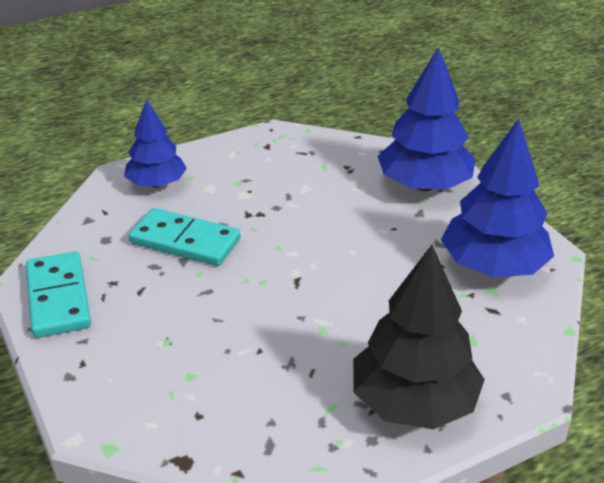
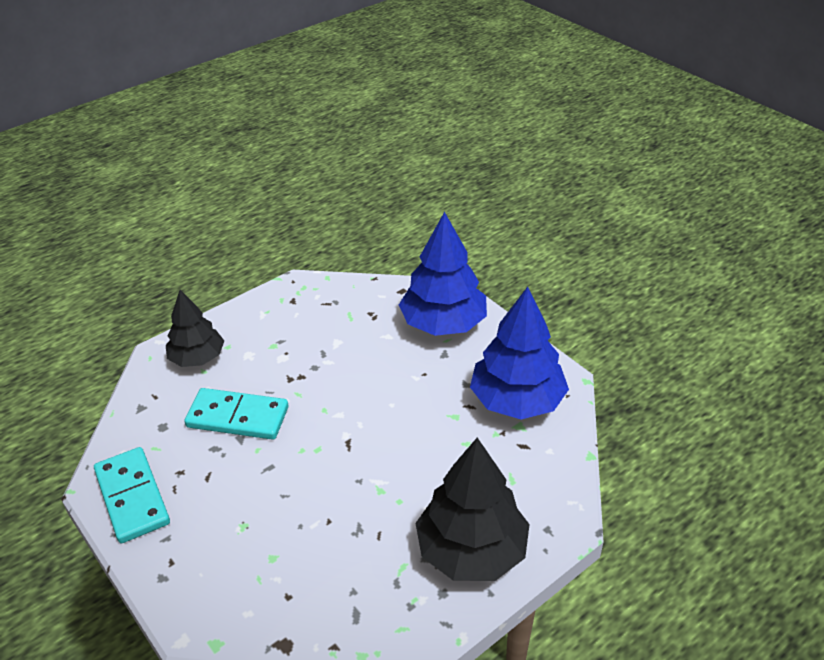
camera: 10 degrees left, 5 degrees up
(156, 184) = (197, 358): blue tree -> black tree

